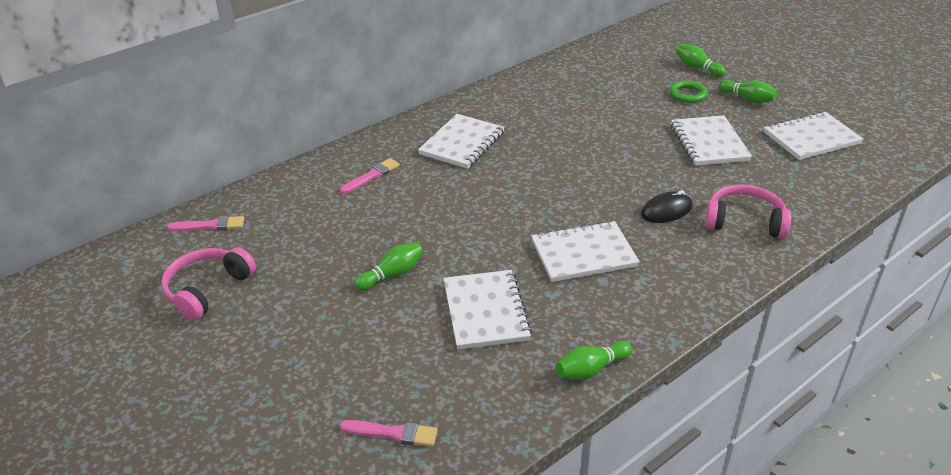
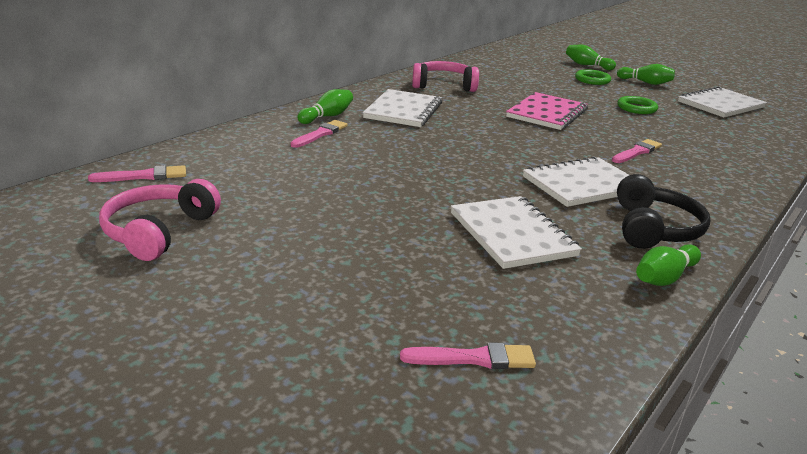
camera: 15 degrees left, 10 degrees down
(392, 275) = (386, 209): green bowling pin -> green bowling pin (327, 116)
(605, 150) = (547, 113): none -> pink notebook
(618, 313) = (654, 228): none -> black headphones
(666, 210) = (637, 152): black mouse -> pink brush
(709, 143) = (636, 108): white notebook -> green ring
(744, 221) = (714, 157): pink headphones -> pink headphones (443, 85)

